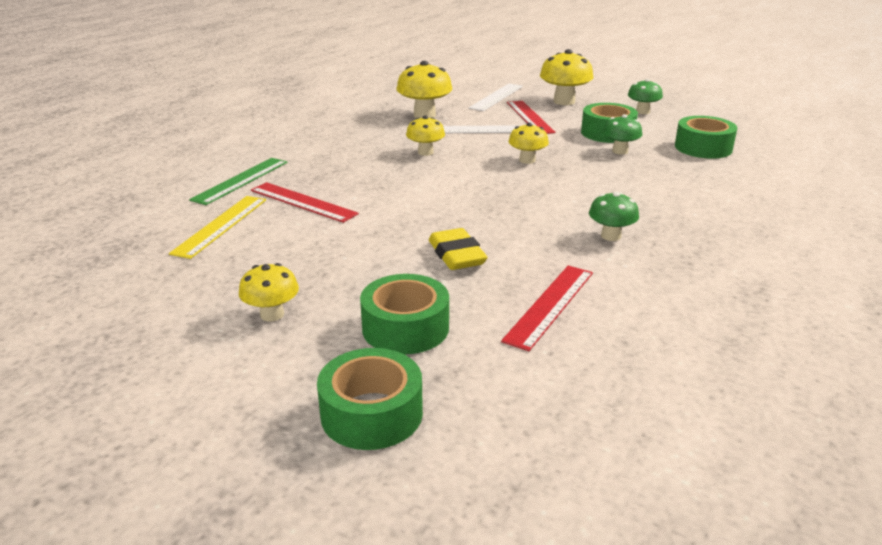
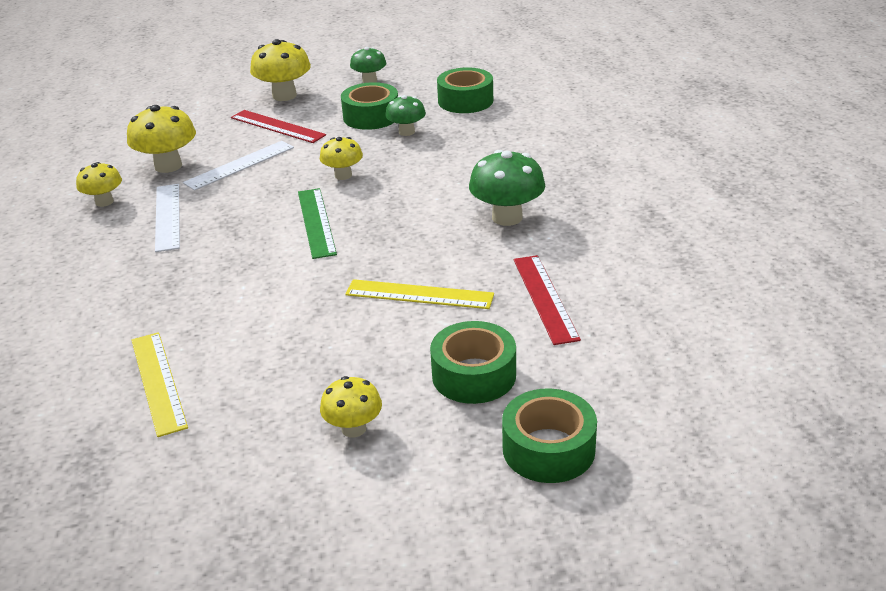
camera: 40 degrees left, 5 degrees up
(241, 180) = (91, 327): green ruler -> green ruler (316, 222)
(303, 202) = (201, 316): red ruler -> none
(425, 152) = (236, 208): yellow mushroom -> yellow mushroom (104, 202)
(456, 255) = (419, 294): yellow eraser -> yellow ruler
(496, 97) = (210, 115): white ruler -> white ruler (167, 217)
(610, 236) = (507, 217): green mushroom -> green mushroom, size x1.61

